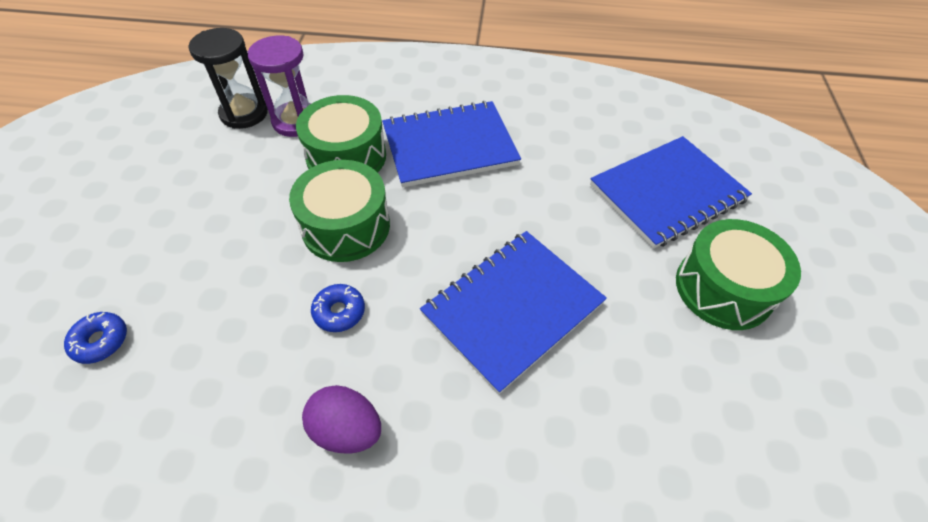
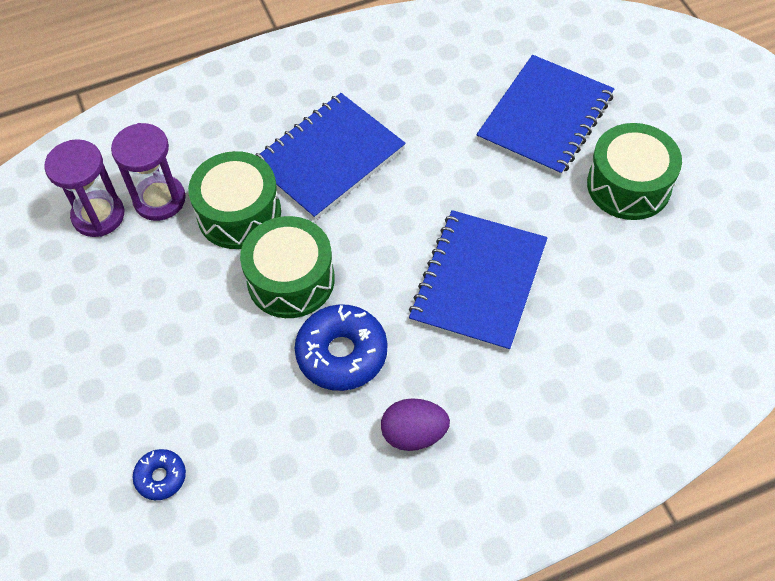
camera: 25 degrees left, 5 degrees up
(244, 113) = (98, 215): black hourglass -> purple hourglass
(339, 312) = (342, 354): blue donut -> blue donut, size x1.88

